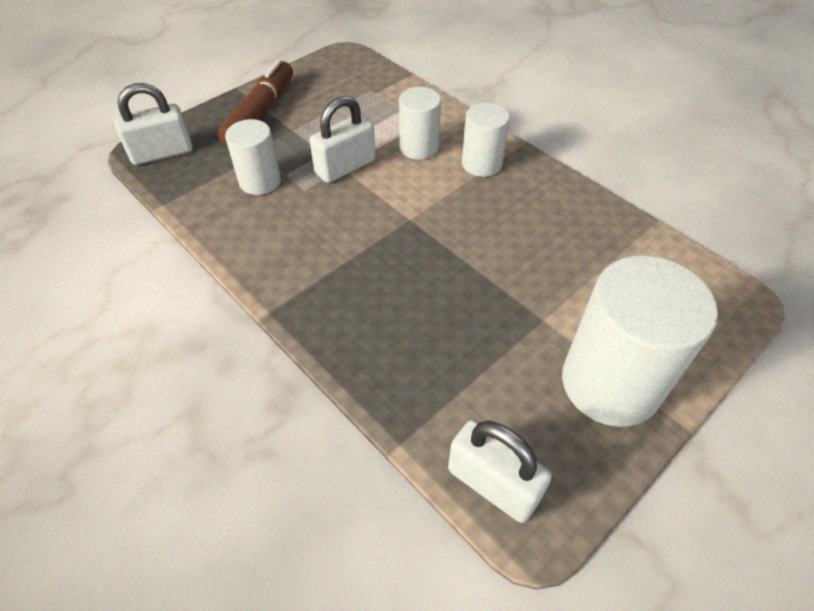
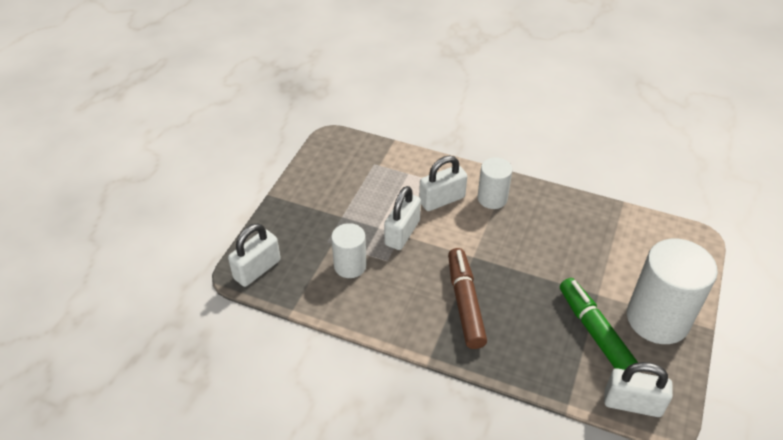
camera: 25 degrees left, 5 degrees down
(260, 113) = (306, 210): brown marker -> brown marker (465, 303)
(419, 147) = (442, 200): white cylinder -> white padlock
(504, 367) = (595, 333): none -> green marker

